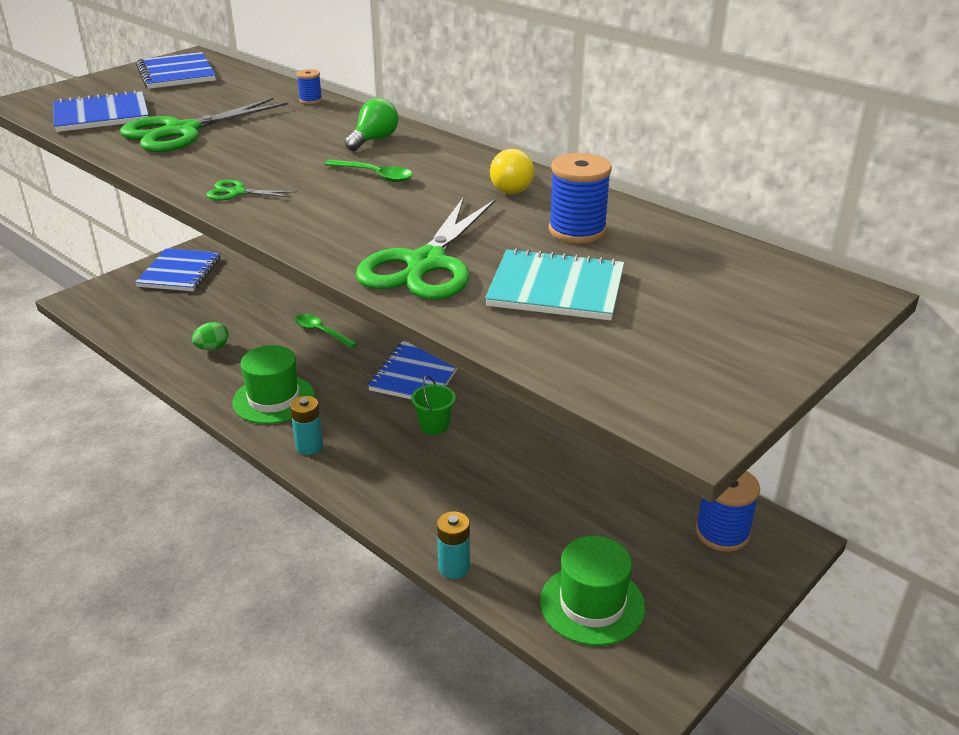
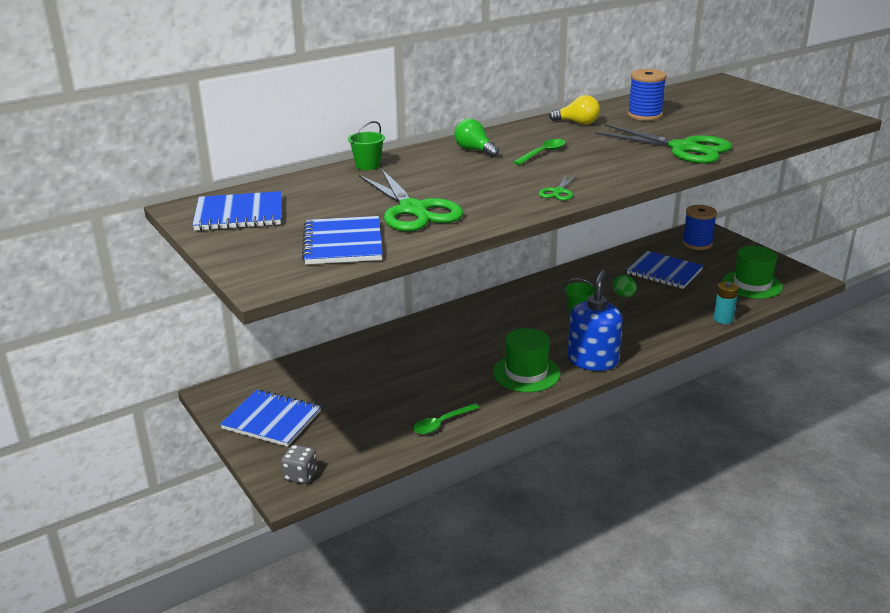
camera: 75 degrees left, 5 degrees down
(94, 301) = (300, 475): none -> grey dice
(212, 348) = (433, 401): green egg -> green egg (624, 295)
(309, 446) = (593, 360): turquoise battery -> blue soap dispenser
(310, 100) = (368, 165): blue spool -> green bucket
(321, 332) = (432, 347): green spoon -> green spoon (441, 423)
(417, 375) = (514, 312): blue notebook -> blue notebook (664, 272)
(556, 288) = (715, 125): turquoise notebook -> none

